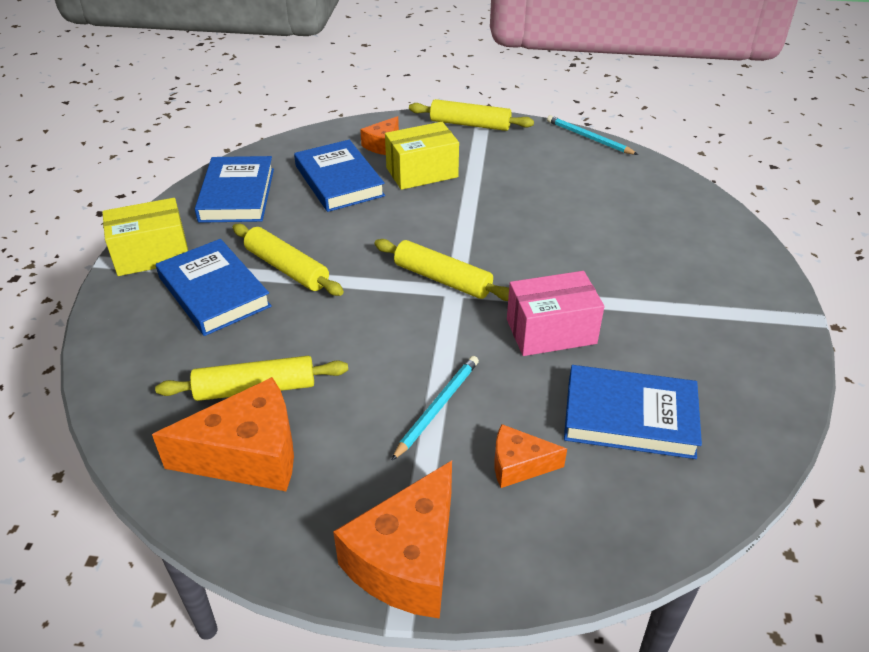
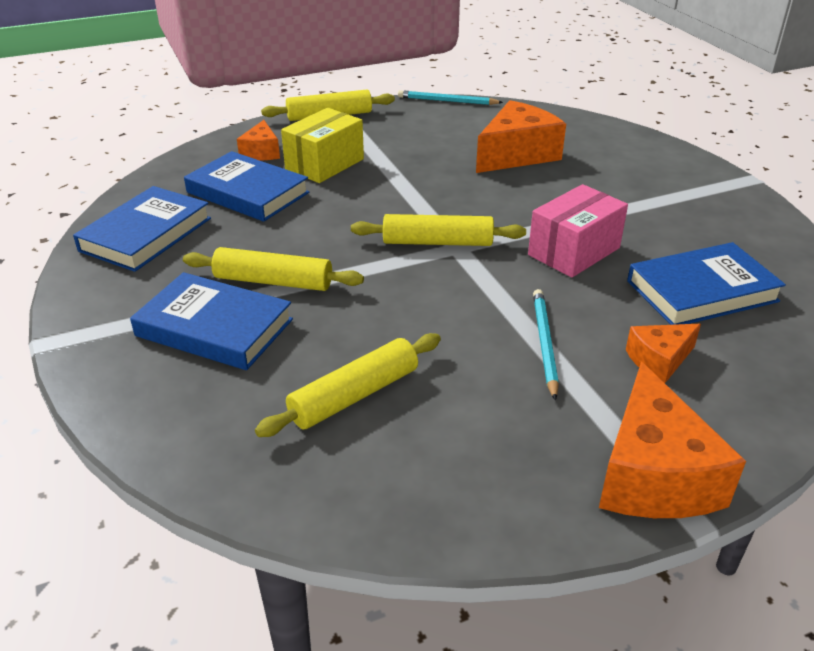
camera: 30 degrees left, 5 degrees down
(152, 254) = (101, 317): yellow box -> none
(237, 195) = (146, 234): blue book -> blue book turned 60 degrees clockwise
(248, 455) = (410, 456): orange cheese -> orange cheese (516, 154)

